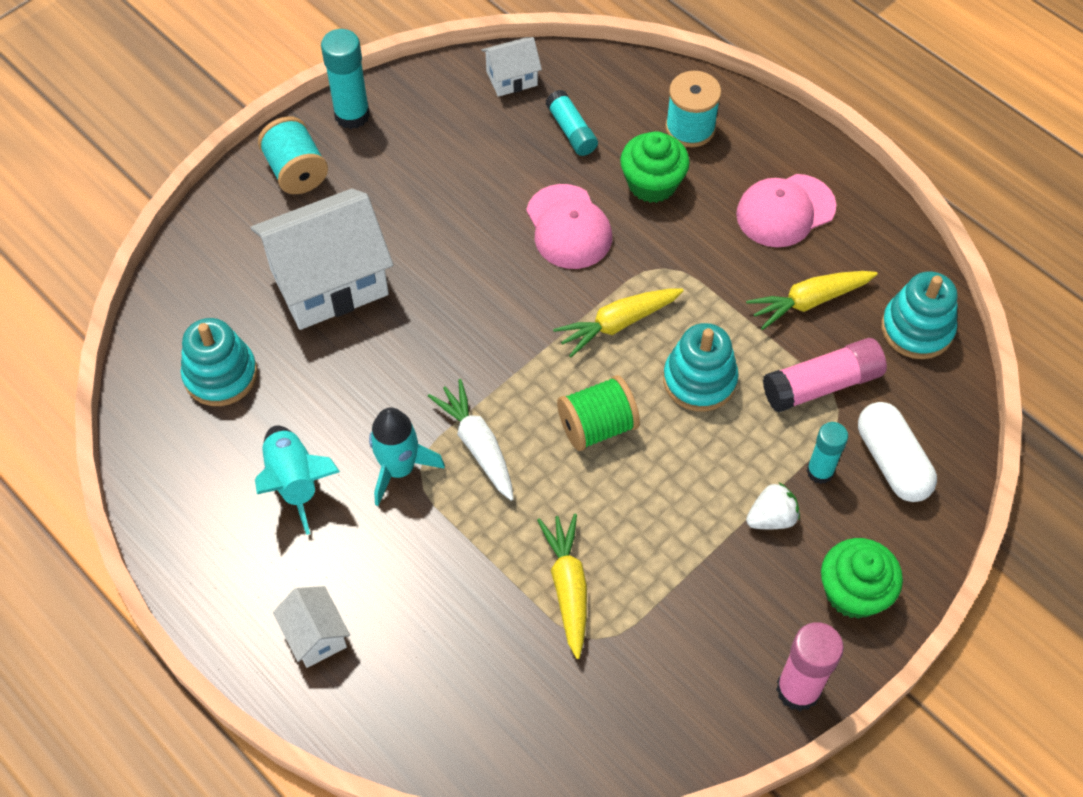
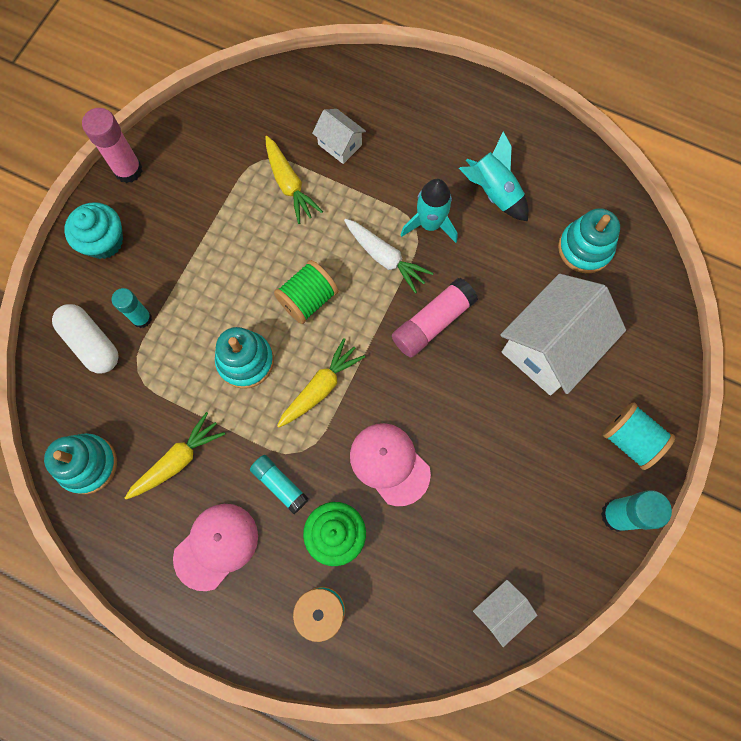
camera: 160 degrees right, 15 degrees up
(316, 635) = (431, 107): white house -> white house (340, 145)
(571, 131) = (424, 568): turquoise glue stick -> turquoise glue stick (280, 485)
(771, 518) = (168, 273): white strawberry -> none
(821, 385) = (153, 388): pink glue stick -> pink glue stick (433, 322)
(853, 592) = (104, 241): green cupcake -> turquoise cupcake

